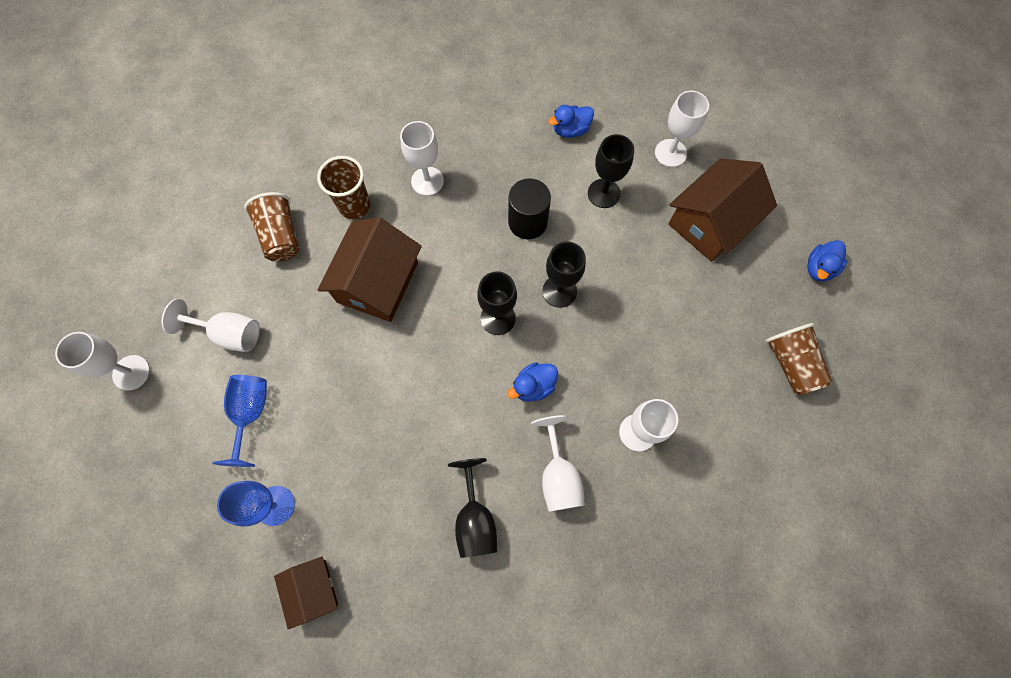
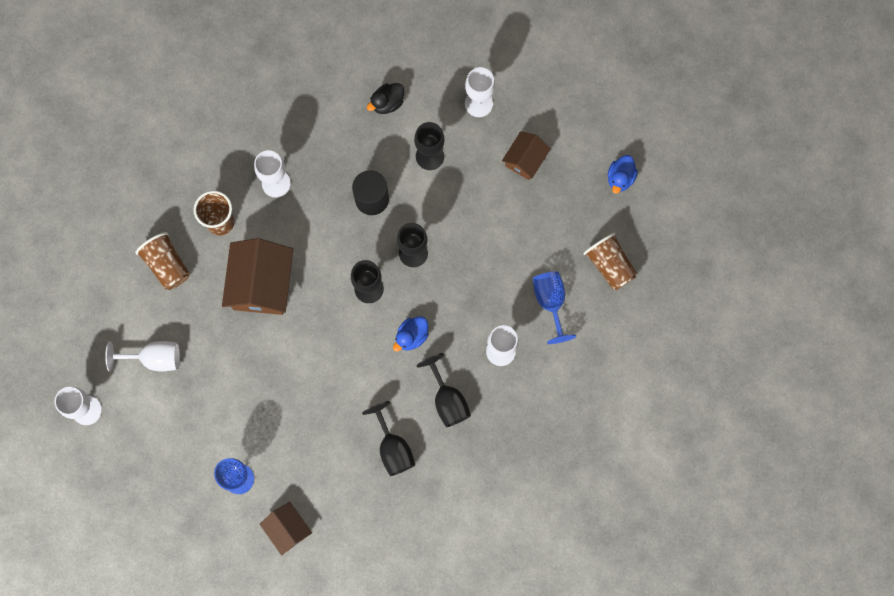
camera: 15 degrees left, 5 degrees up
(251, 413) = (195, 416): blue goblet -> blue goblet (550, 302)
(558, 476) = (447, 400): white goblet -> black goblet
(570, 130) = (387, 103): blue duck -> black duck
(711, 222) = (525, 160): brown house -> brown house, size x0.57

